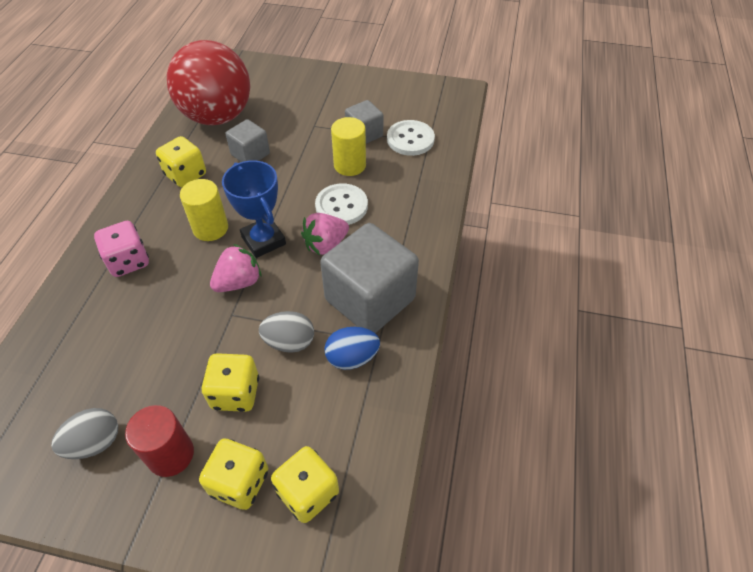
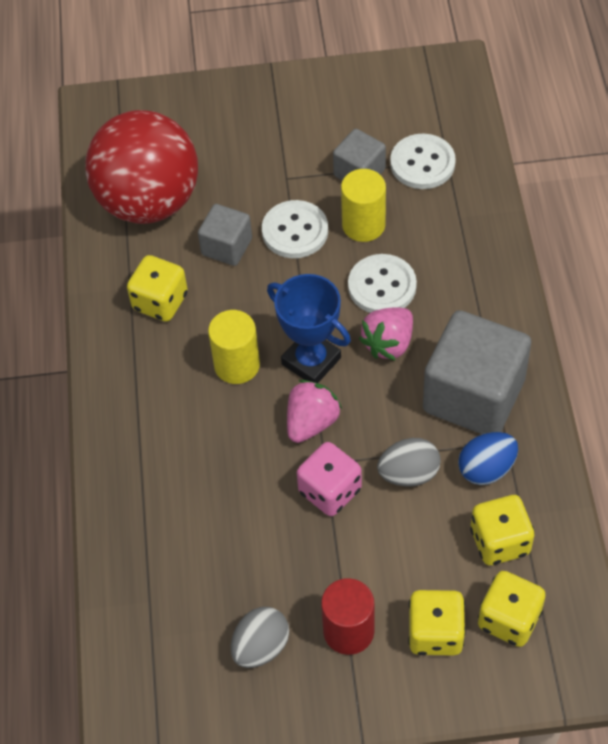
camera: 15 degrees left, 5 degrees up
(128, 261) = (162, 438): pink dice -> pink dice (330, 491)
(235, 393) = (380, 548): yellow dice -> yellow dice (499, 541)
(301, 157) = (295, 231): none -> white button

